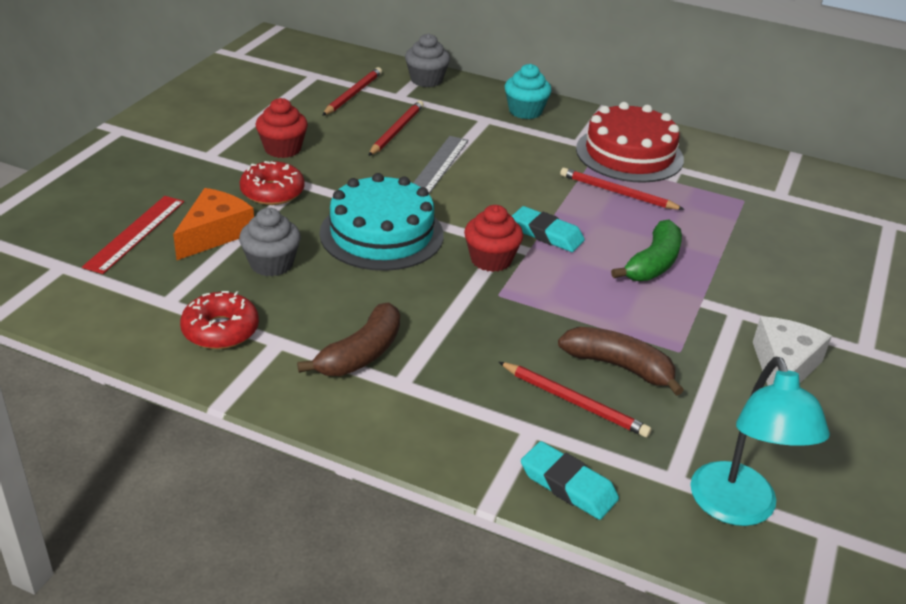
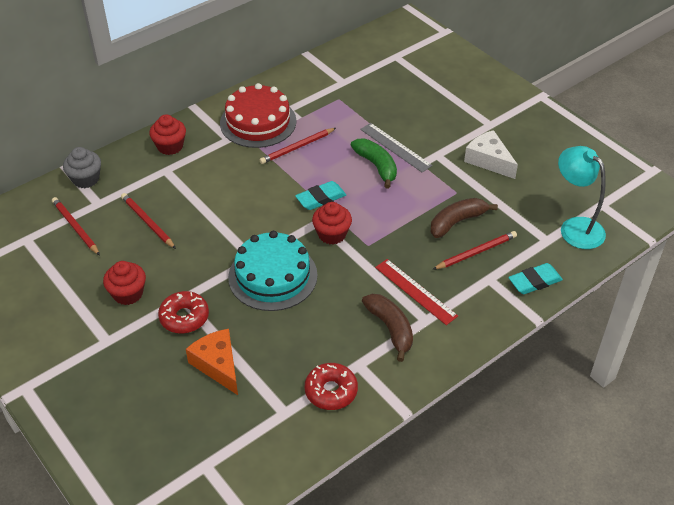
camera: 60 degrees left, 10 degrees up
(135, 233) = (189, 411): red ruler -> red ruler (415, 291)
(271, 264) = (273, 344): grey cupcake -> none
(438, 166) = (210, 218): grey ruler -> grey ruler (395, 147)
(525, 111) = (170, 146): turquoise cupcake -> red cupcake
(738, 509) = (575, 227): turquoise lamp -> turquoise lamp turned 150 degrees counterclockwise

